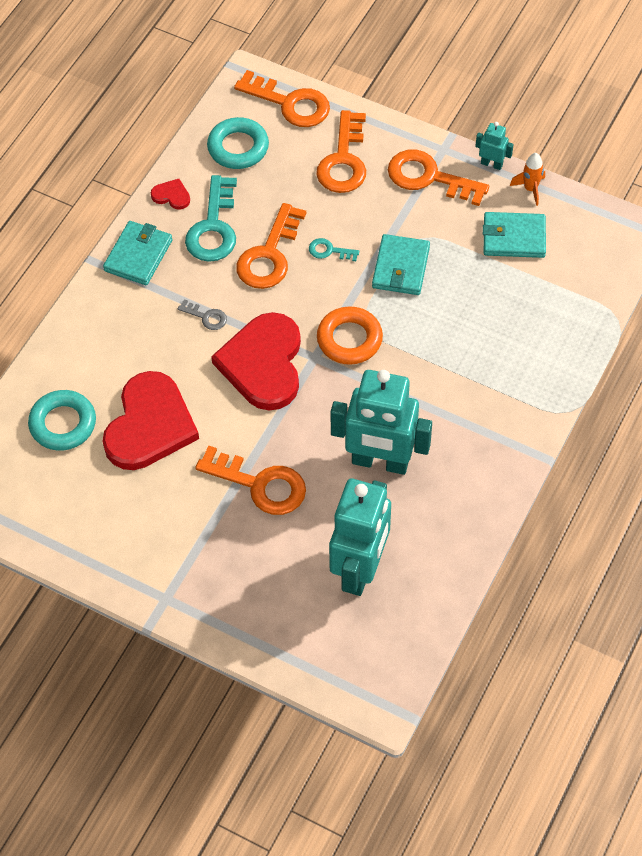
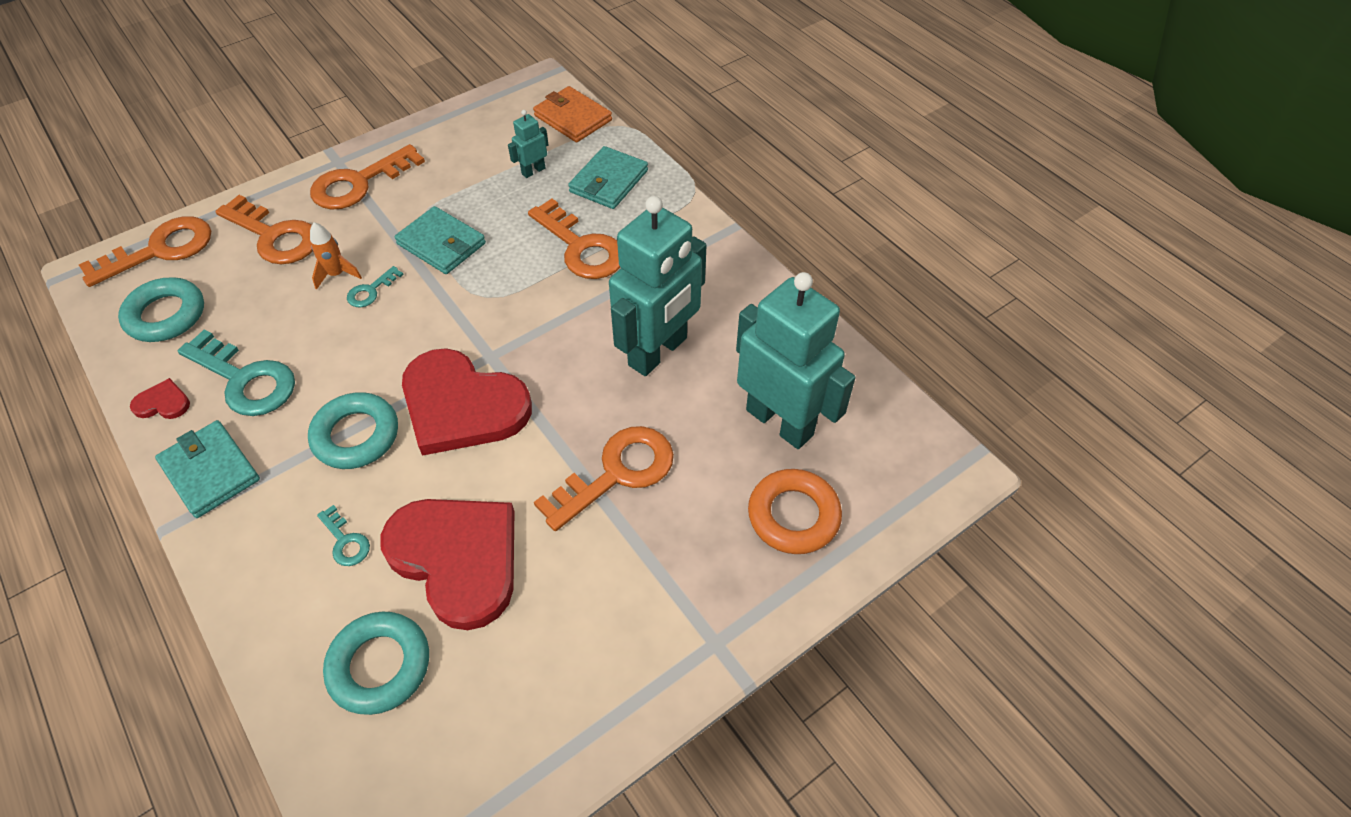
camera: 65 degrees left, 5 degrees down
(130, 358) = (345, 541): none -> turquoise key
(171, 195) = (163, 403): red heart -> red heart turned 45 degrees clockwise
(206, 317) = (356, 435): grey key -> turquoise ring
(269, 255) = (328, 343): orange key -> orange key (581, 247)
(349, 339) = (492, 318): orange ring -> orange ring (793, 515)
(491, 164) = (387, 137): turquoise robot -> turquoise robot (533, 171)
(514, 237) = (480, 154): turquoise wallet -> turquoise wallet (609, 181)
(530, 189) = (438, 124): orange rocket -> orange rocket (337, 274)
(602, 279) = (573, 118): none -> orange wallet

